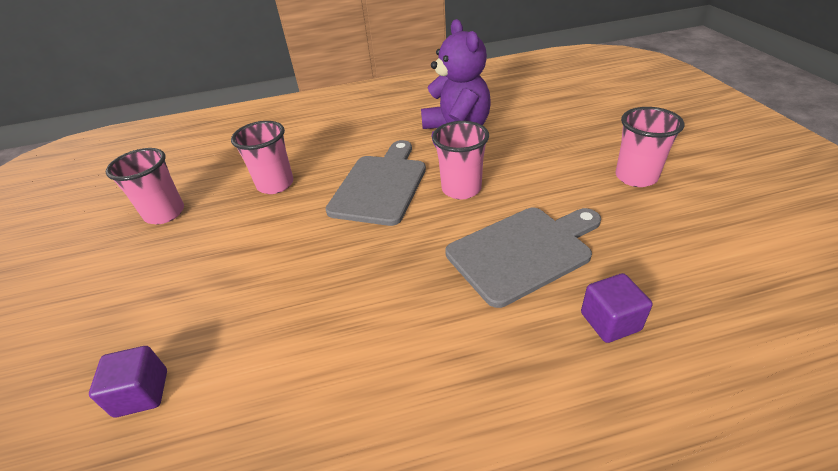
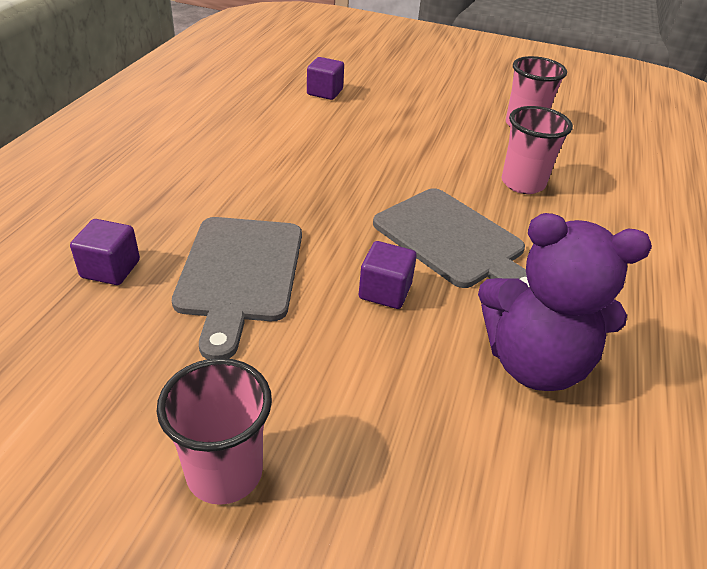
camera: 115 degrees right, 0 degrees up
(461, 189) = (385, 291): pink cup -> purple cube

